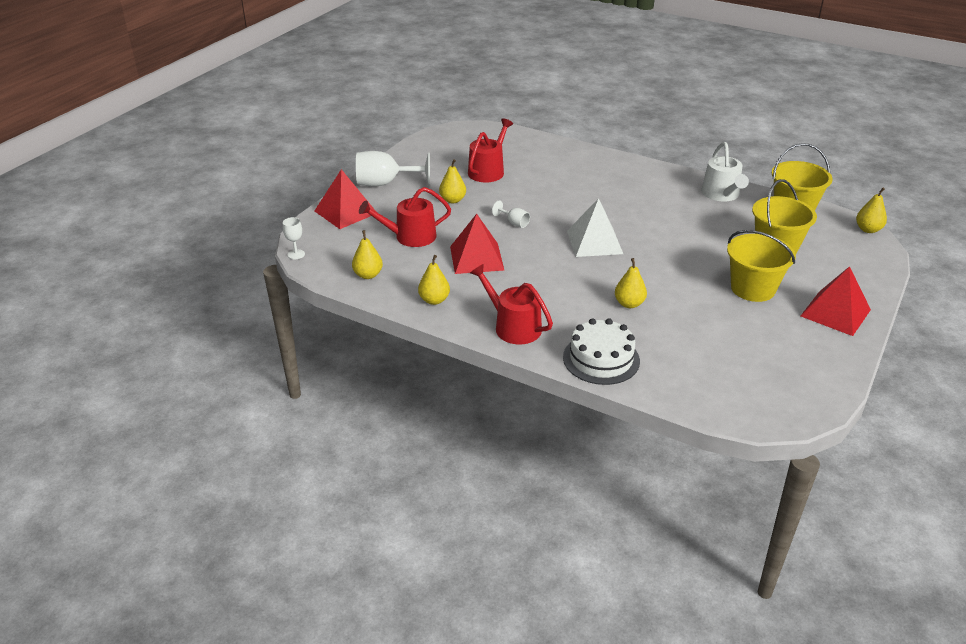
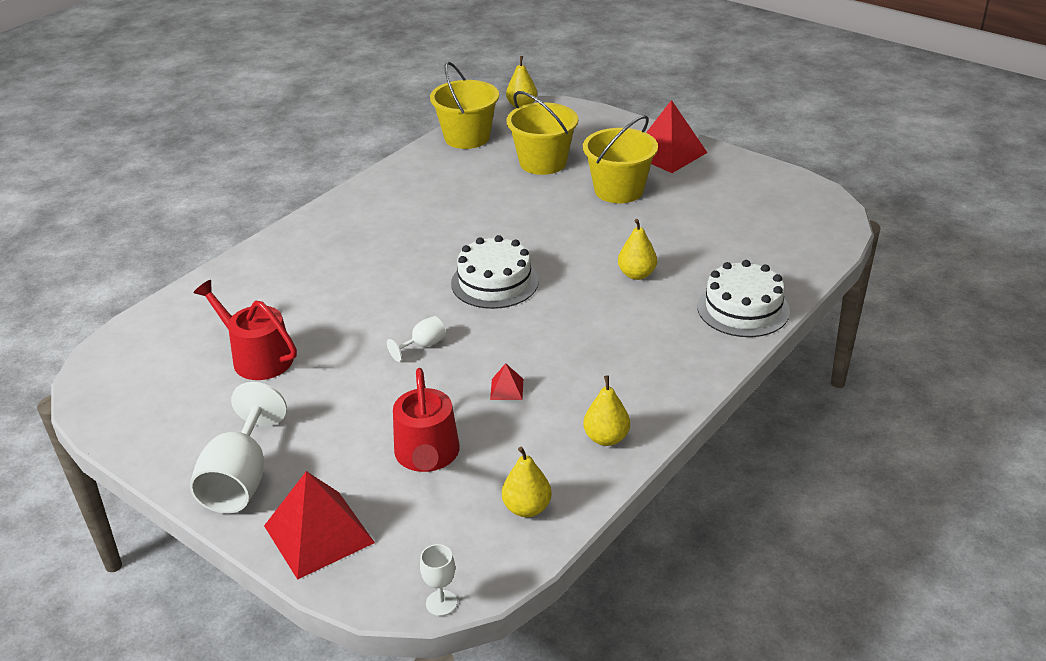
camera: 80 degrees left, 0 degrees up
(452, 200) = (333, 402): yellow pear -> none
(476, 258) = (506, 389): red pyramid -> red pyramid, size x0.44
(513, 326) = (675, 369): red watering can -> none
(594, 242) = (494, 282): white pyramid -> white cake
(722, 194) = (415, 175): white watering can -> none

